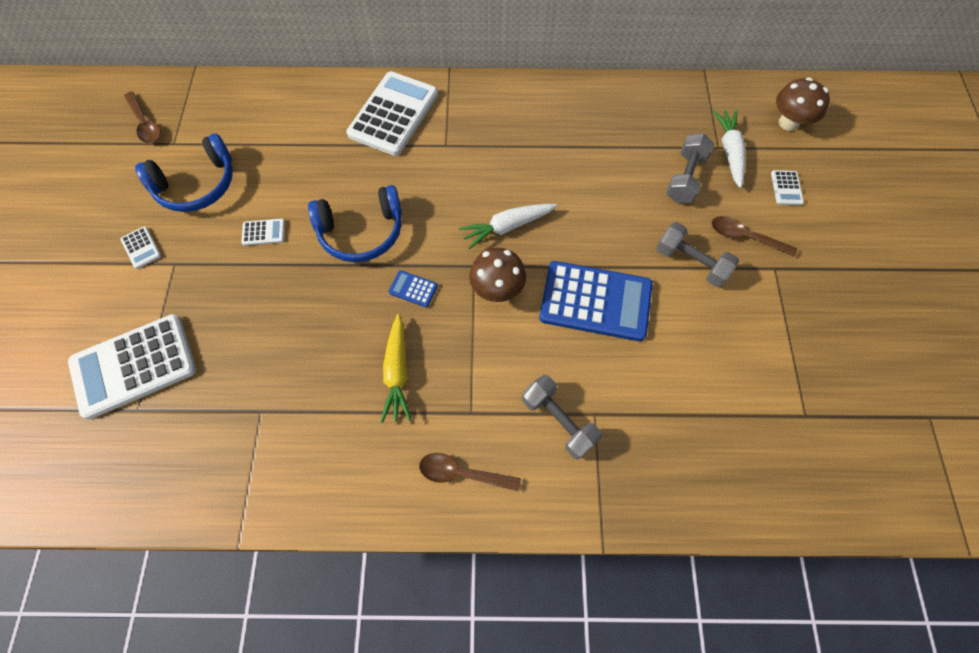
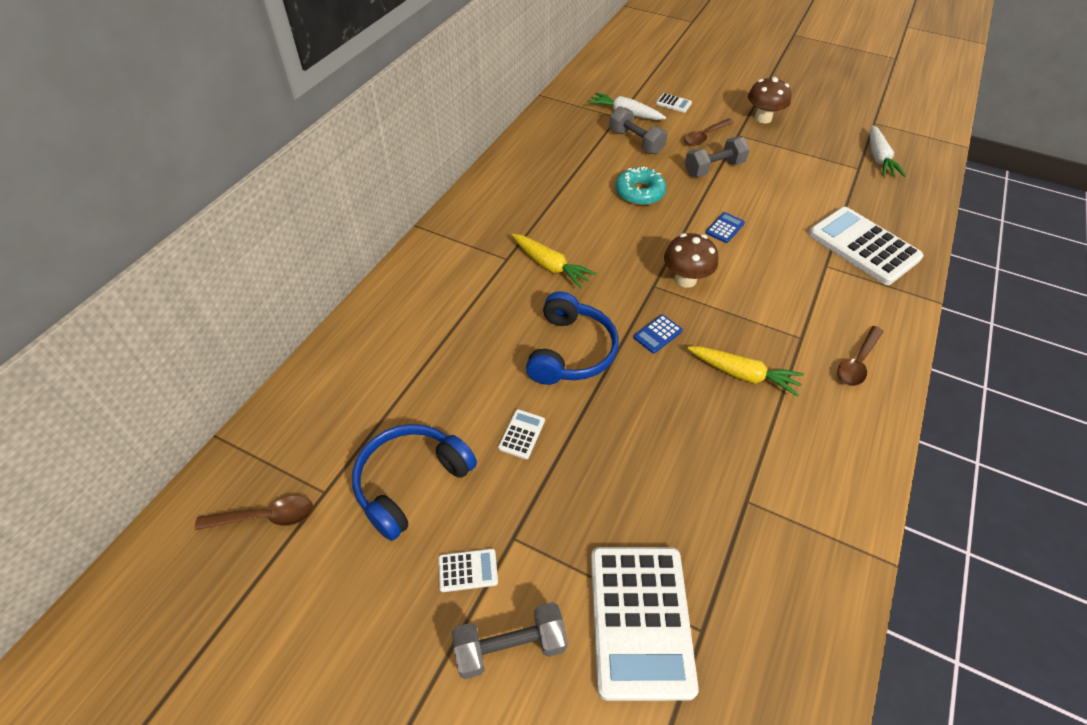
camera: 65 degrees left, 15 degrees down
(197, 185) = (410, 482): blue headphones -> blue headphones turned 135 degrees counterclockwise
(393, 114) = (440, 281): white calculator -> white calculator (863, 246)
(454, 179) = (550, 266): none -> yellow carrot
(507, 227) = (624, 251): white carrot -> white carrot (878, 158)
(558, 421) = (825, 287): grey dumbbell -> grey dumbbell (510, 646)
(595, 301) = (724, 228): blue calculator -> blue calculator, size x0.41
(602, 210) = (639, 192): none -> turquoise donut
(788, 123) = (617, 80): brown mushroom -> brown mushroom (763, 118)

